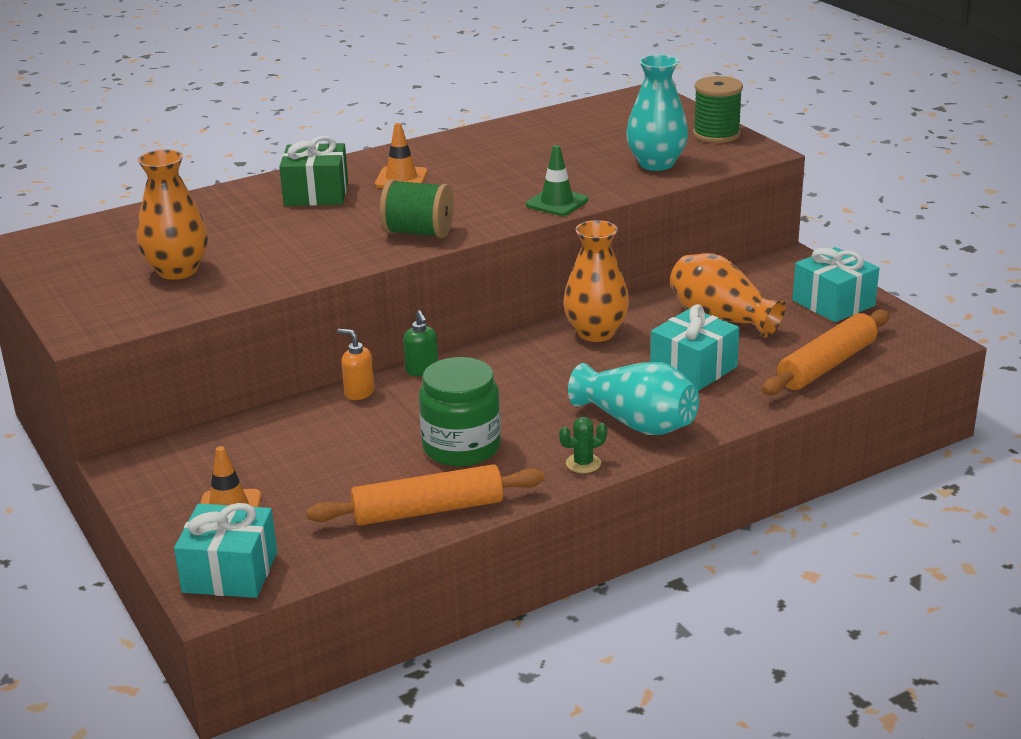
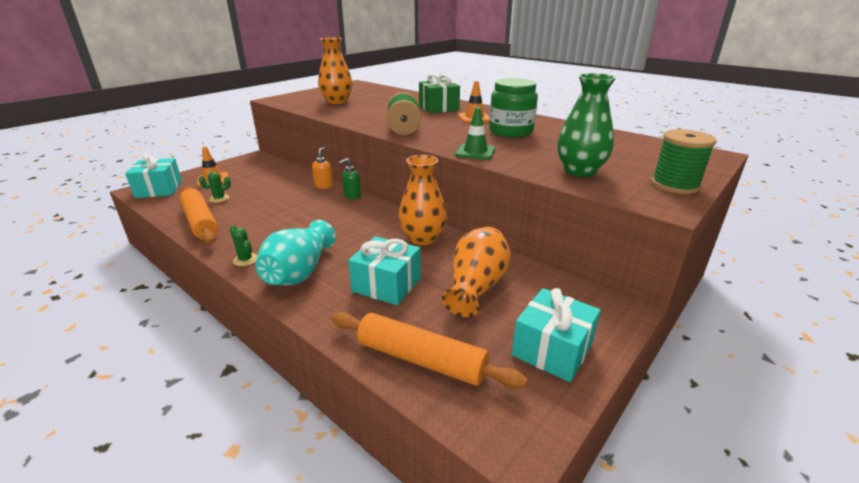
camera: 70 degrees right, 0 degrees up
(337, 497) = (219, 198): none -> green cactus
(461, 447) = (267, 220): green jar -> green jar (511, 131)
(656, 164) = (580, 171): turquoise vase -> green vase

